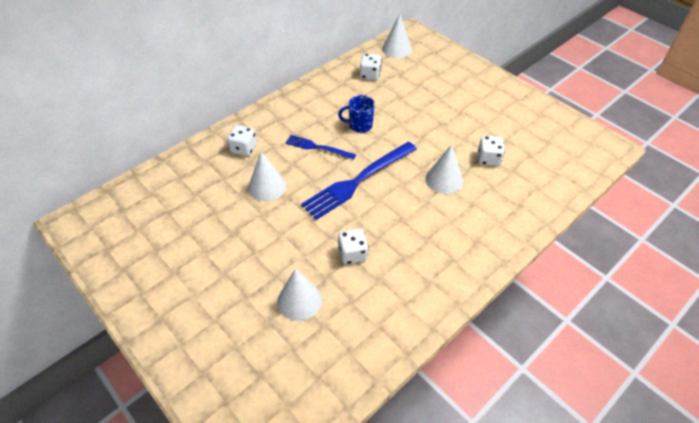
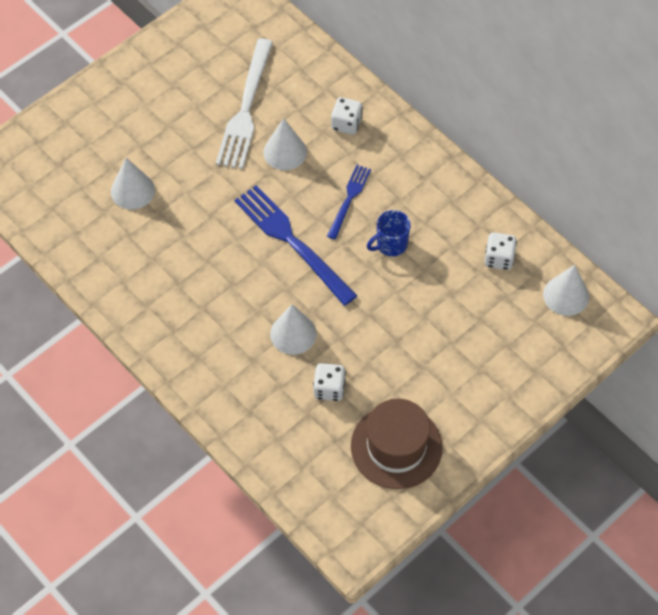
camera: 90 degrees right, 10 degrees up
(215, 214) = (245, 108): none -> white fork
(353, 254) = (186, 236): white dice -> none
(359, 125) = (390, 244): blue mug -> blue mug turned 120 degrees counterclockwise
(526, 125) = (396, 447): none -> brown hat

